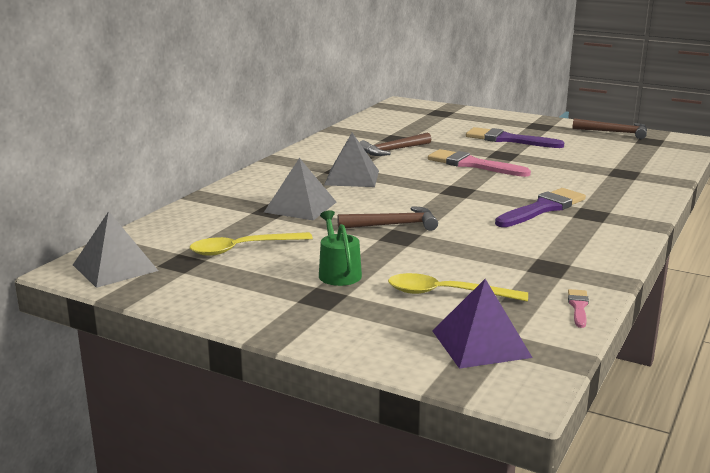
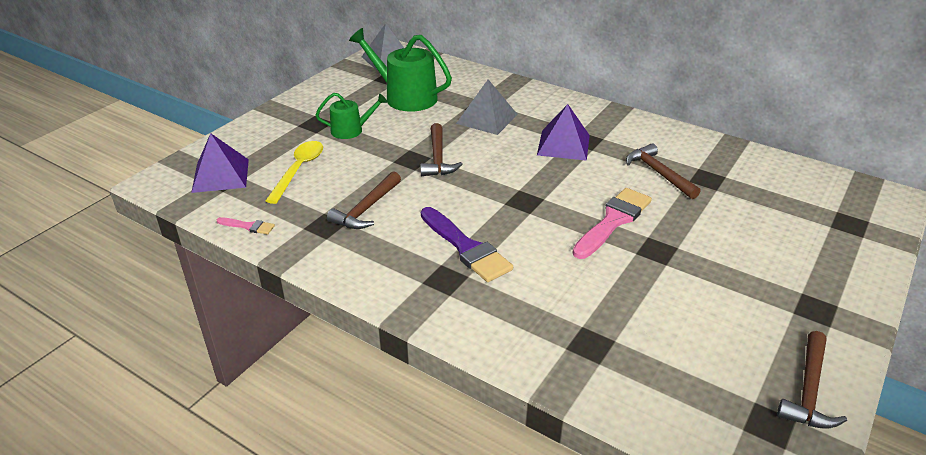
camera: 95 degrees right, 15 degrees up
(243, 249) = (405, 97): yellow spoon -> green watering can
(352, 177) = (563, 145): grey pyramid -> purple pyramid
(507, 250) = (367, 208): none -> brown hammer
(508, 140) = (728, 265): purple brush -> none

